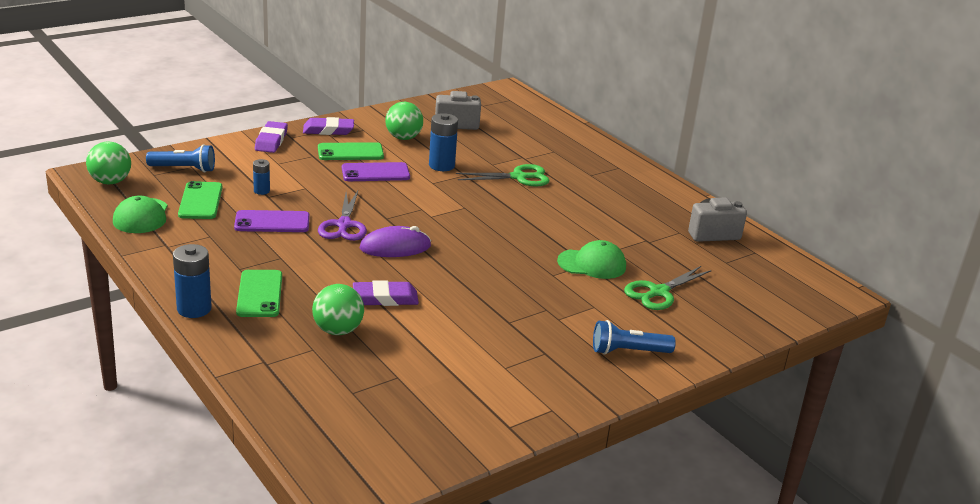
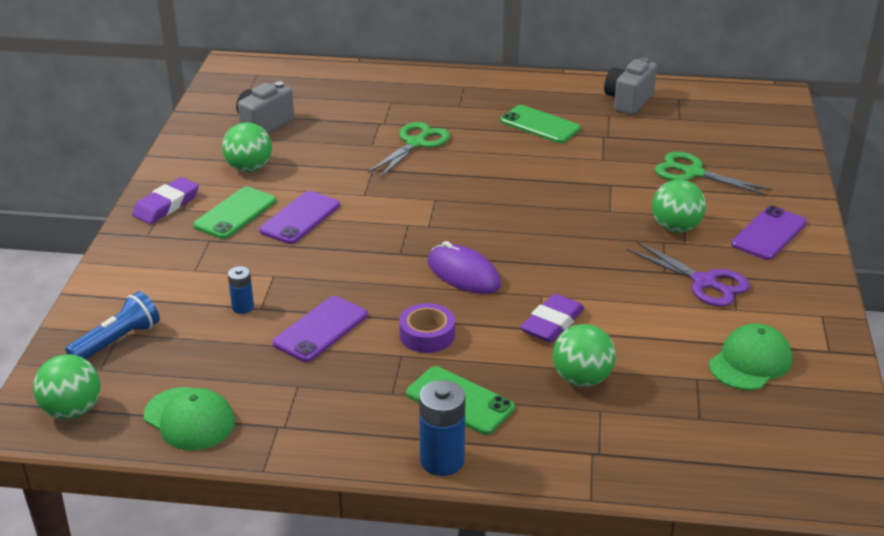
camera: 45 degrees left, 5 degrees up
(200, 201) = (210, 360): green phone -> green phone (540, 125)
(271, 141) = (136, 252): purple eraser -> none
(312, 258) = (427, 335): none -> purple tape
(344, 225) = (383, 285): purple scissors -> purple scissors (704, 282)
(395, 247) = (463, 274): purple mouse -> purple mouse turned 75 degrees counterclockwise
(441, 165) = (337, 173): blue battery -> none
(572, 308) = (675, 228): none -> green ball
(592, 264) = (614, 182): green cap -> green cap (750, 362)
(628, 351) = (769, 233): blue flashlight -> purple phone
(658, 292) = (693, 173): green scissors -> green scissors turned 120 degrees clockwise

